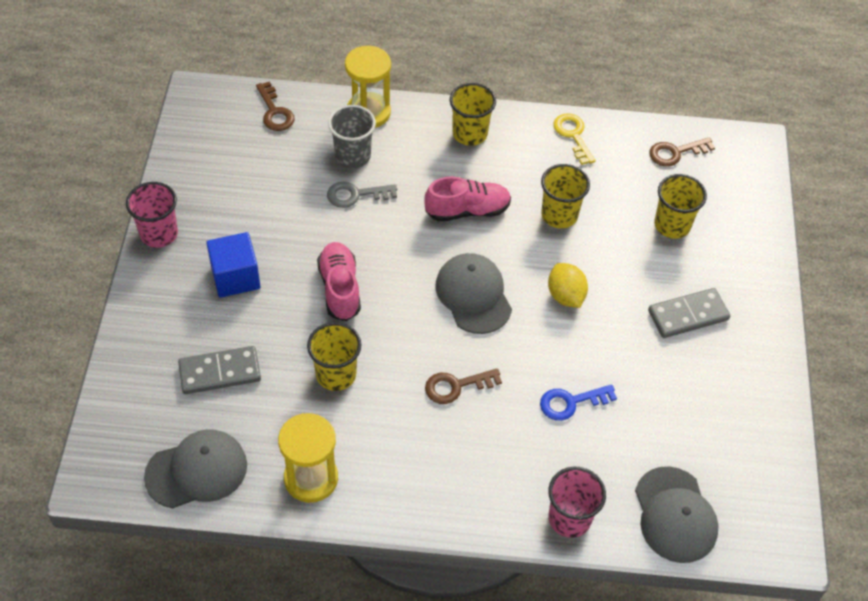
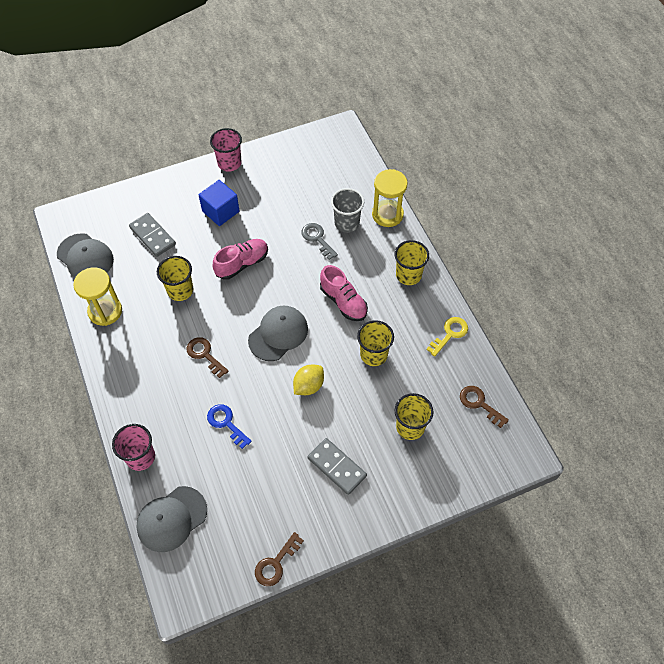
camera: 65 degrees right, 5 degrees up
(275, 112) = (354, 169): brown key -> brown key (276, 563)

